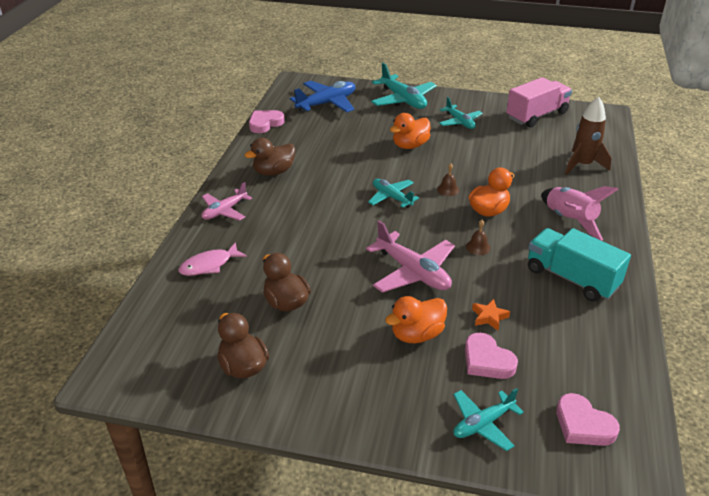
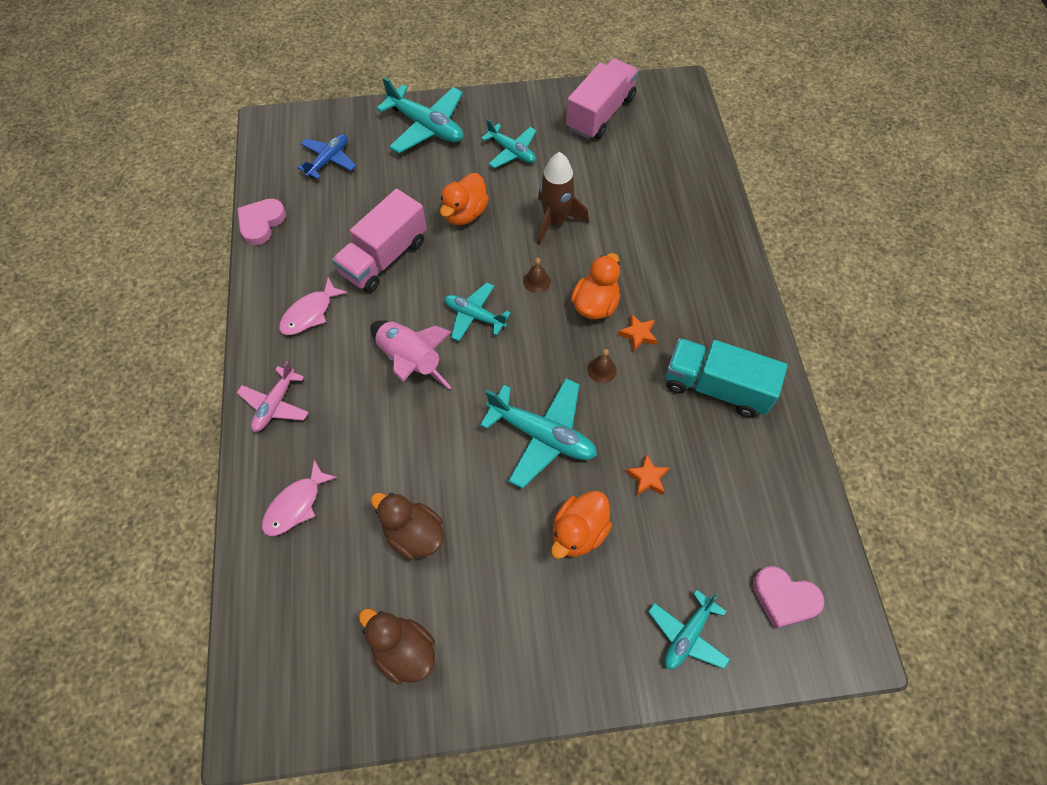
camera: 20 degrees left, 25 degrees up
(273, 172) = (310, 313): brown duck -> pink fish
(327, 103) = (329, 160): blue plane -> blue plane, size x0.63
(341, 155) = (384, 257): none -> pink truck
(413, 272) = (542, 435): pink plane -> turquoise plane
(487, 360) = (664, 544): pink heart -> none
(516, 234) = (638, 334): none -> orange star
(569, 220) = (689, 292): pink rocket -> pink rocket (410, 360)
(582, 165) = (678, 191): brown rocket -> brown rocket (555, 221)

